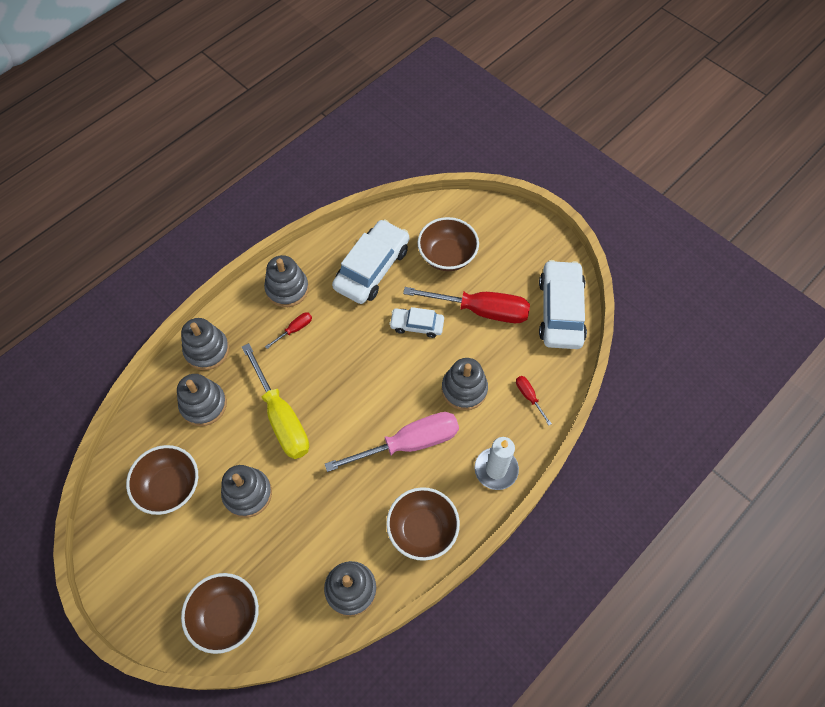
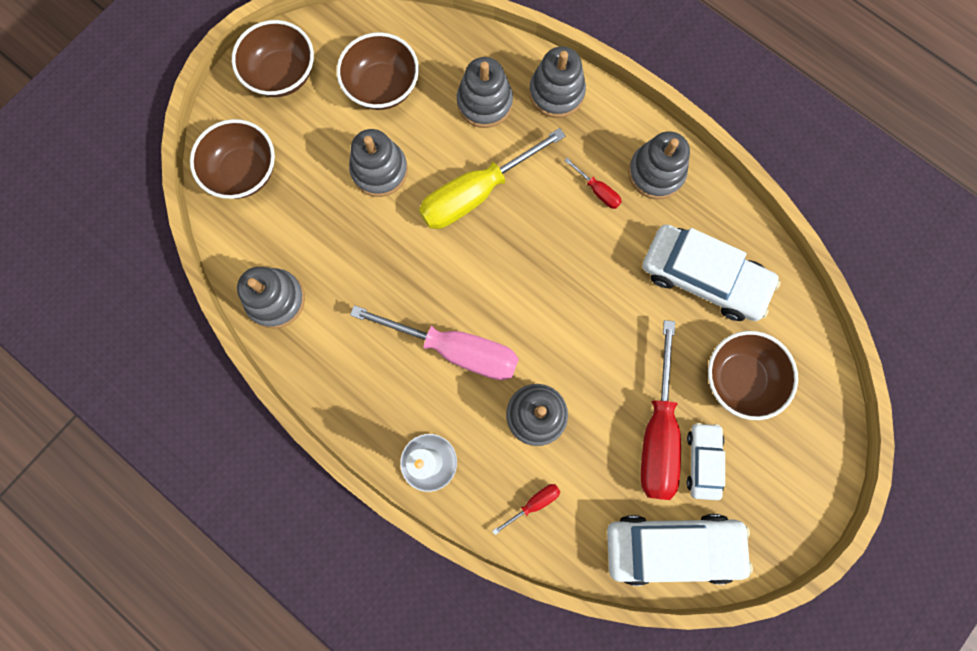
camera: 85 degrees right, 15 degrees up
(408, 443) = (455, 349): pink screwdriver -> pink screwdriver turned 45 degrees counterclockwise
(417, 325) = (623, 345): white car -> white car (703, 461)
(422, 529) = (348, 375): brown bowl -> brown bowl (282, 74)

